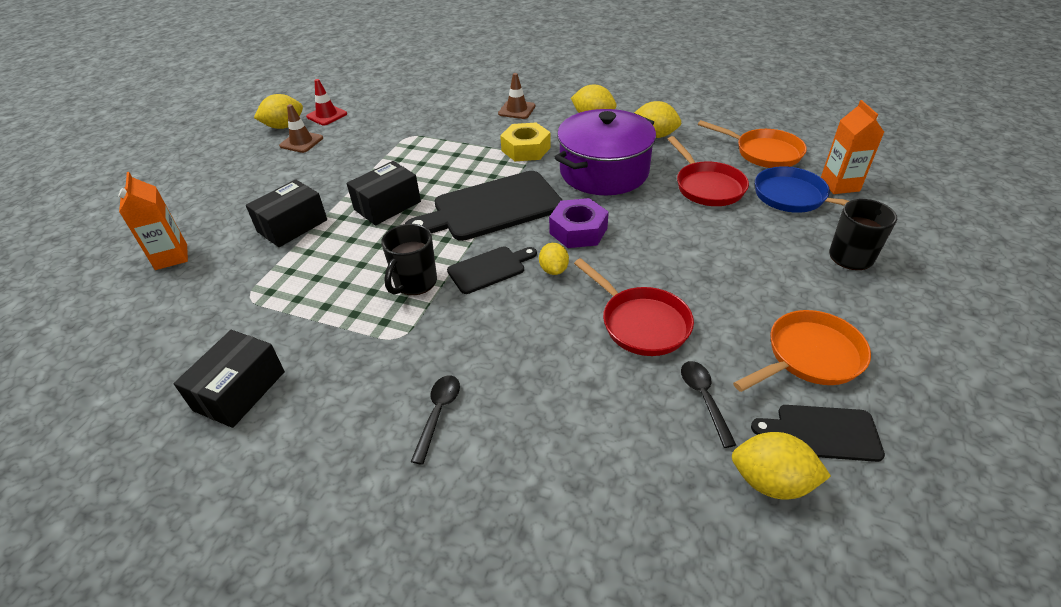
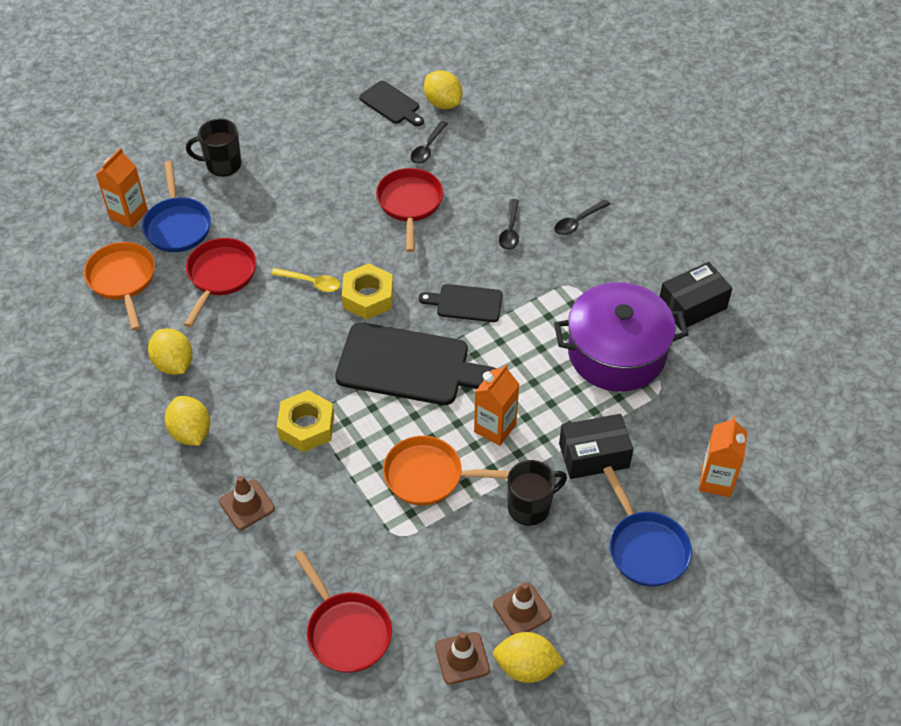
camera: 145 degrees left, 10 degrees up
(224, 198) = (645, 548): none -> blue pan
(327, 115) = (462, 658): red traffic cone -> brown traffic cone
(387, 205) = (495, 428): black box -> orange carton
(404, 99) = (346, 631): none -> red pan
(414, 283) = (529, 324): black mug -> black mug (530, 507)
(509, 357) = (510, 230): none -> black spoon
(553, 270) = (422, 274): yellow lemon -> none
(578, 231) = (368, 297): purple nut -> yellow nut
(604, 172) = (275, 346): purple pot -> purple pot (616, 353)
(636, 216) = (311, 283): none -> yellow spoon
(809, 357) = (344, 133): orange pan -> orange pan (429, 476)

